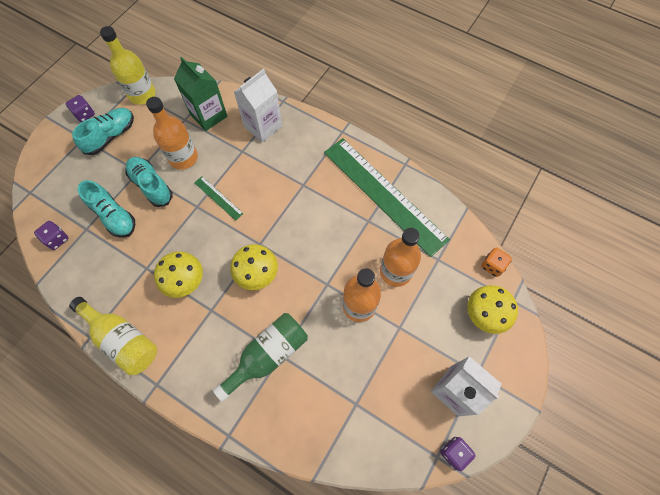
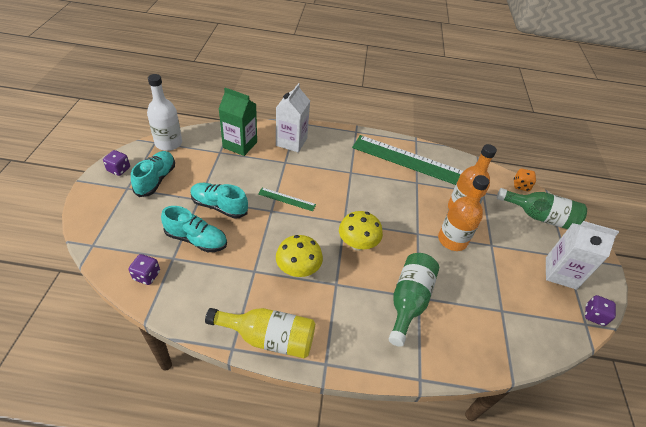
camera: 30 degrees left, 20 degrees down
(142, 94) = (168, 143): yellow bottle -> white bottle
(183, 158) = (236, 179): orange bottle -> none
(484, 314) = (540, 217): yellow mushroom -> green bottle

